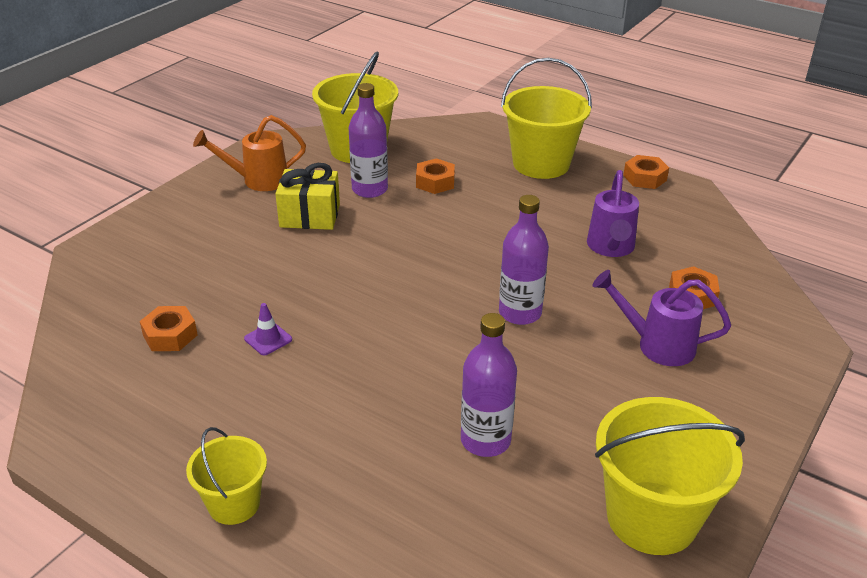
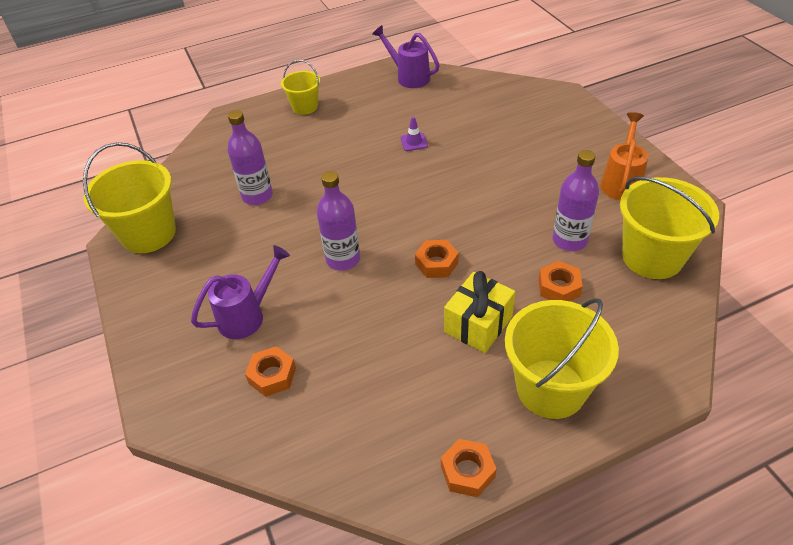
camera: 125 degrees right, 10 degrees up
(170, 335) = (448, 109): orange nut -> orange nut (436, 263)
(310, 216) = (547, 195): yellow gift -> yellow gift (478, 324)
(610, 248) = (373, 359): purple watering can -> purple watering can (409, 77)

